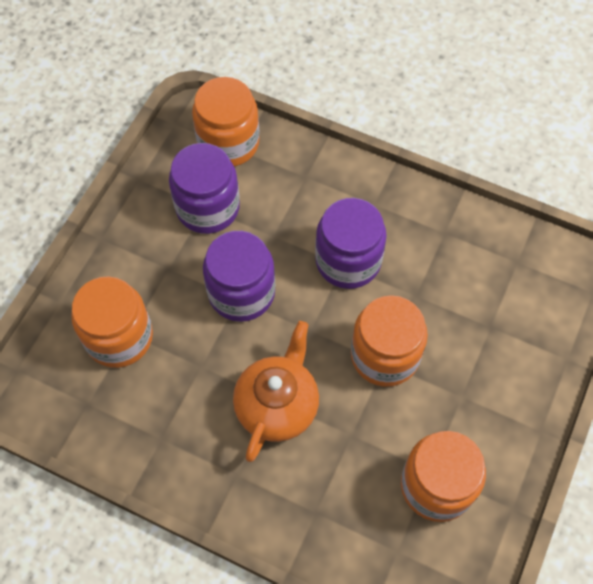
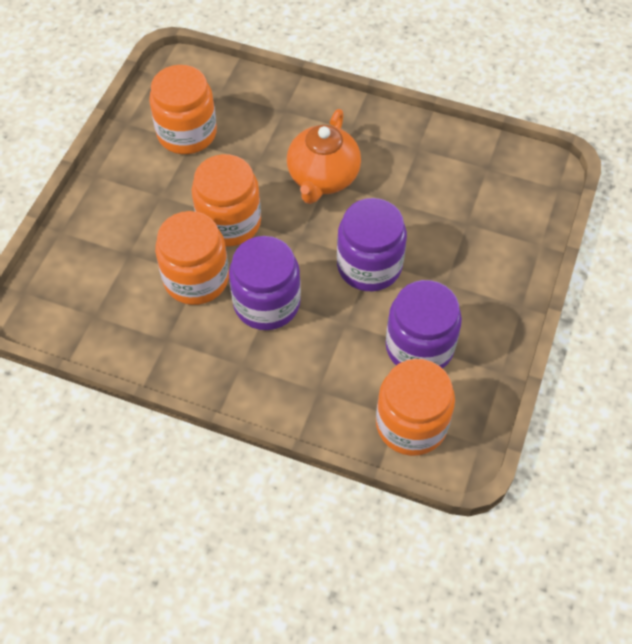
camera: 175 degrees right, 5 degrees down
(119, 337) = (475, 220): orange jar -> orange jar (196, 279)

